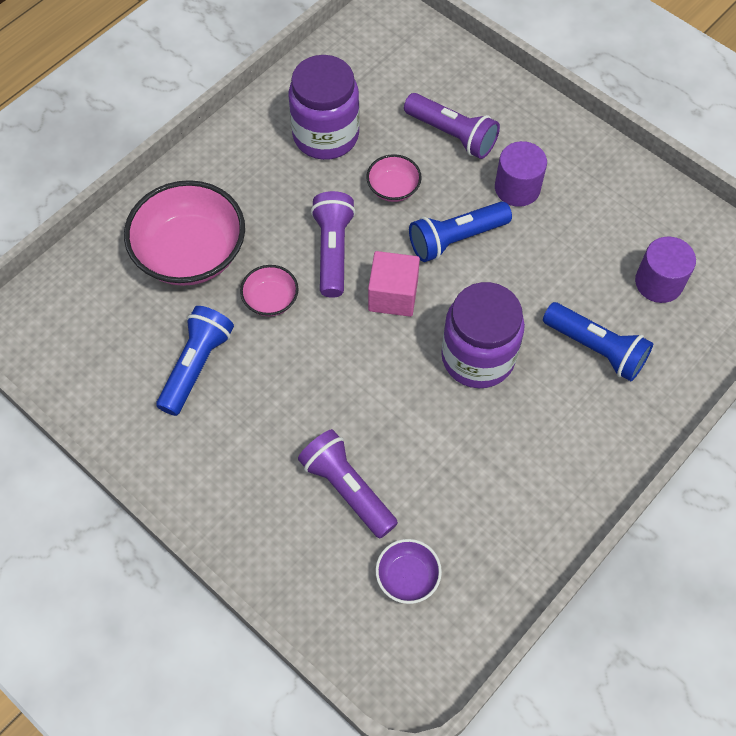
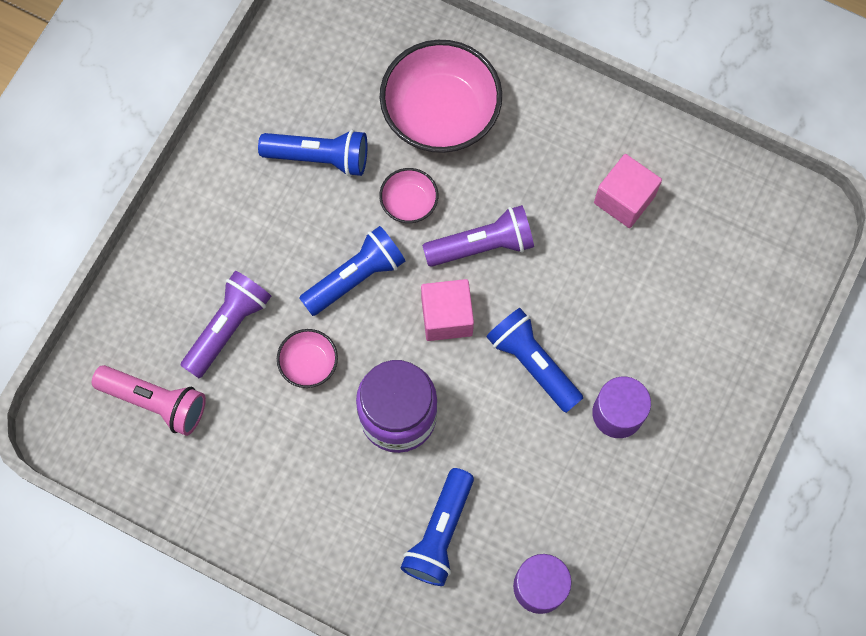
camera: 75 degrees right, 10 degrees up
(326, 135) = (624, 199): purple jar -> pink cube
(330, 361) = (356, 277): none -> blue flashlight
(393, 188) = (577, 285): pink bowl -> pink bowl (309, 363)
(407, 577) = (156, 402): purple bowl -> pink flashlight
(452, 135) = (667, 329): purple flashlight -> none

